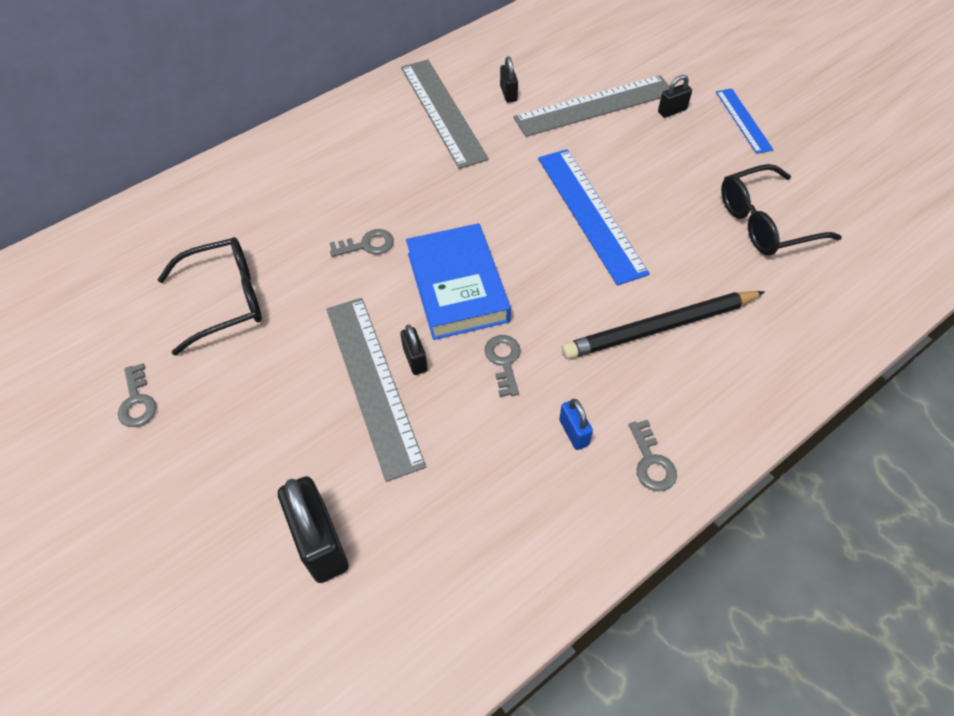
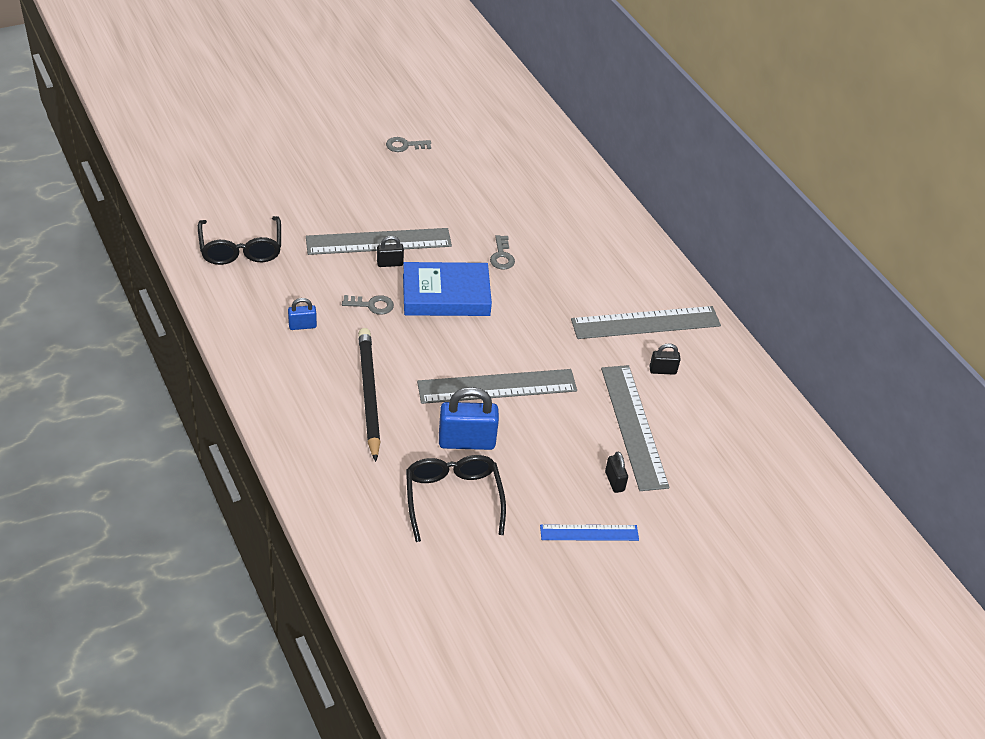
camera: 95 degrees right, 10 degrees down
(226, 300) = (472, 185): black glasses -> black glasses (241, 249)
(320, 542) = (279, 206): black padlock -> none
(590, 213) = (497, 386): blue ruler -> grey ruler
(651, 462) = (265, 357): grey key -> none
(683, 225) = (466, 441): none -> blue padlock

